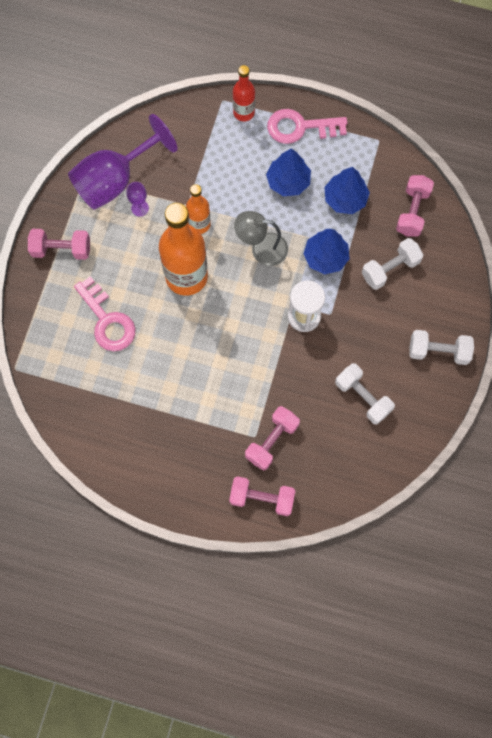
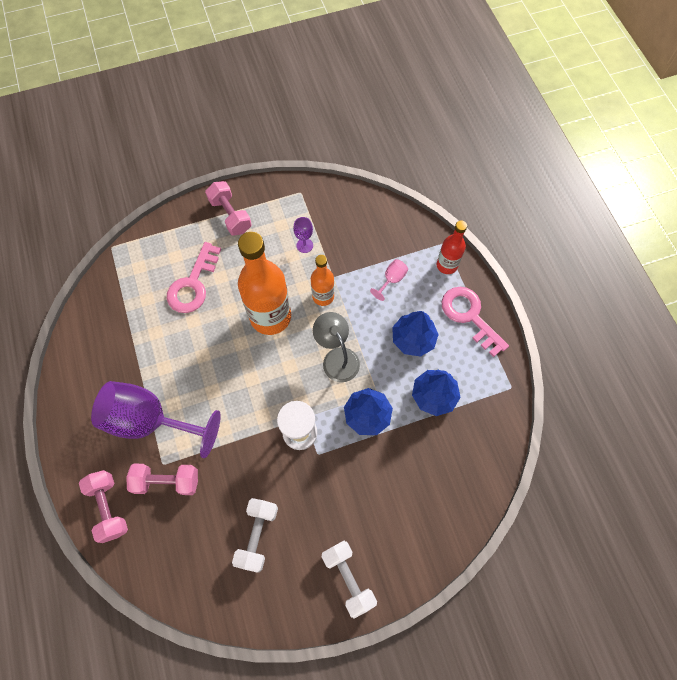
camera: 55 degrees right, 5 degrees down
(115, 180) = (315, 213): purple goblet -> purple goblet (151, 421)
(225, 162) = (391, 280): none -> pink goblet
(390, 269) = (397, 478): white dumbbell -> none
(412, 212) = (467, 462): pink dumbbell -> none

